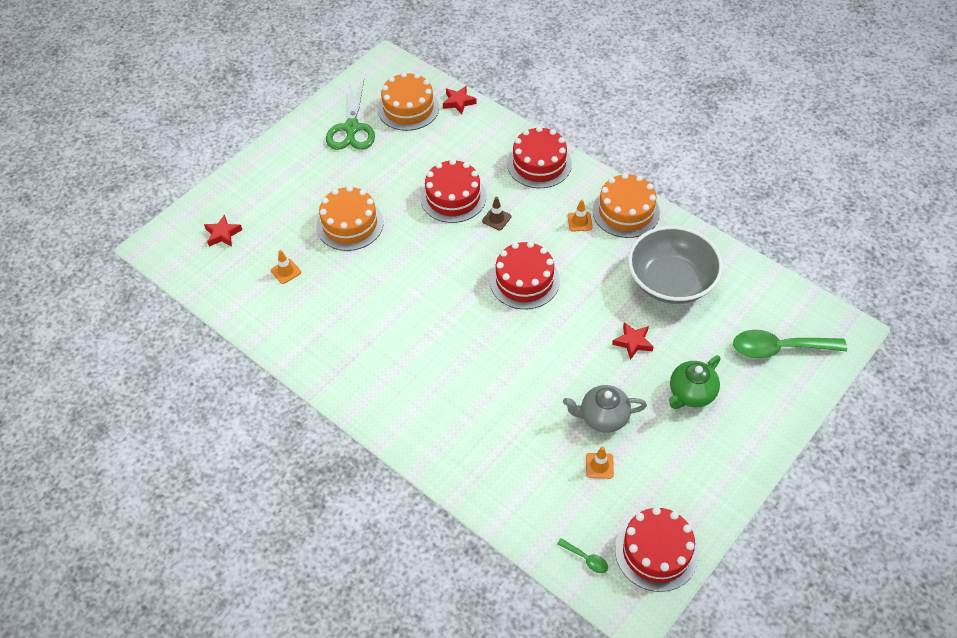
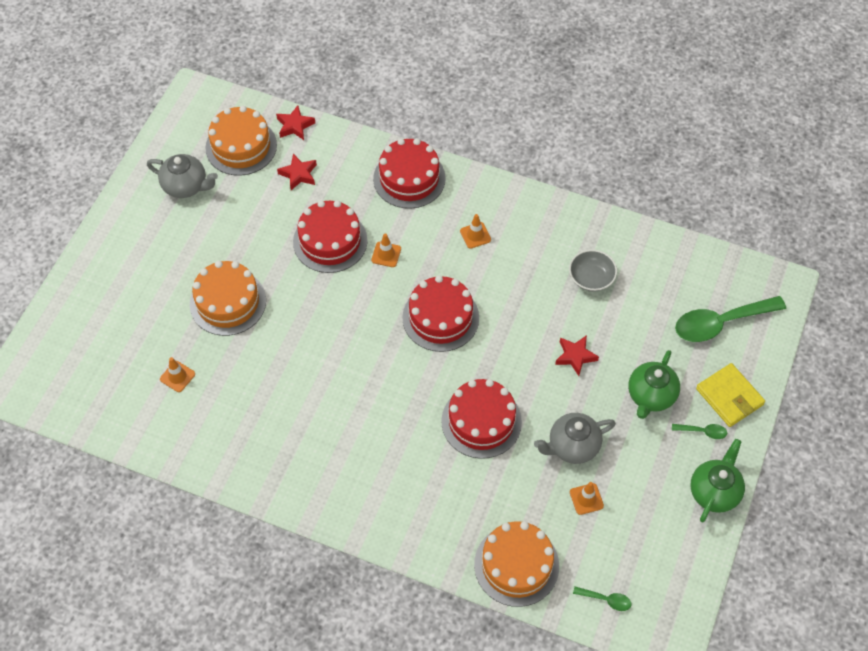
camera: 20 degrees left, 5 degrees up
(223, 234) = (88, 351): red star -> red star (298, 174)
(351, 128) = (186, 186): green scissors -> grey teapot
(496, 219) = (386, 254): brown traffic cone -> orange traffic cone
(626, 211) = (519, 211): orange cake -> orange cake (516, 565)
(656, 551) = (671, 571): red cake -> red cake (481, 421)
(671, 281) = (591, 278): grey bowl -> grey bowl, size x0.48
(722, 493) = (714, 492): none -> green teapot
(730, 437) = (703, 432): none -> green spoon
(766, 414) = (729, 397): none -> yellow wallet

